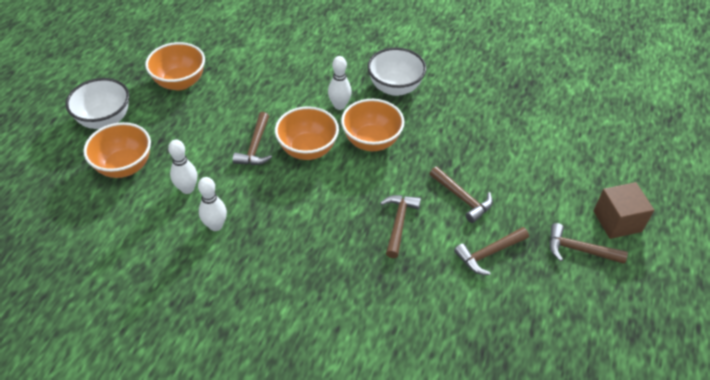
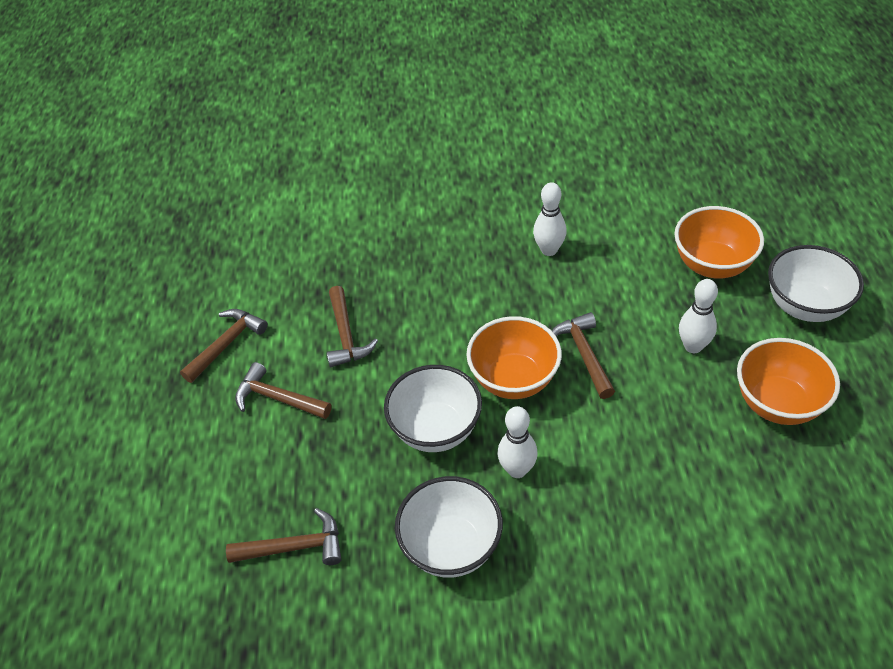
camera: 160 degrees right, 0 degrees up
(187, 189) = (616, 272): white bowling pin -> white bowling pin (693, 346)
(371, 141) = (436, 430): orange bowl -> white bowl
(579, 250) = (116, 392): brown hammer -> brown hammer (294, 547)
(617, 221) = (64, 452): brown cube -> none

